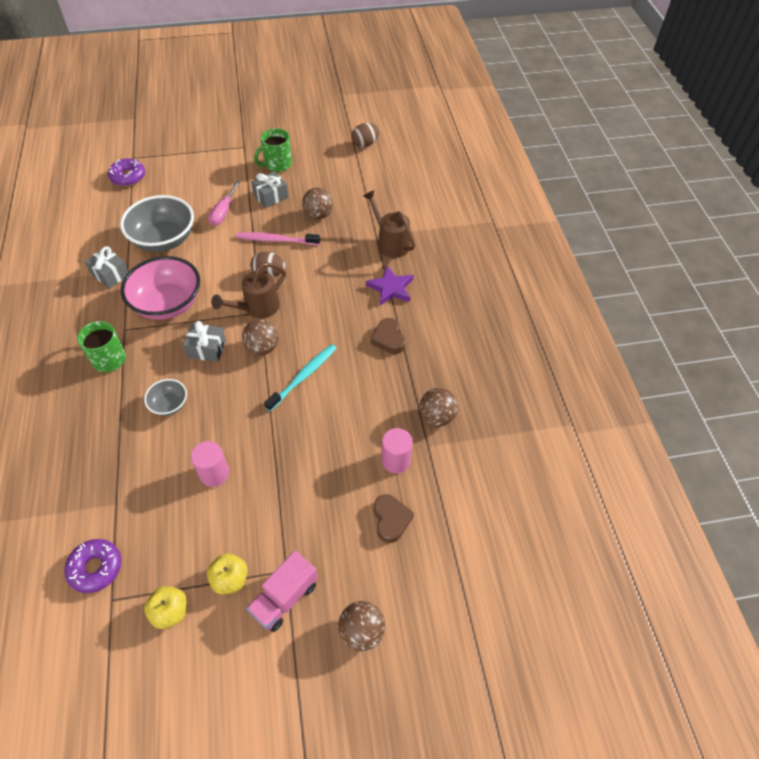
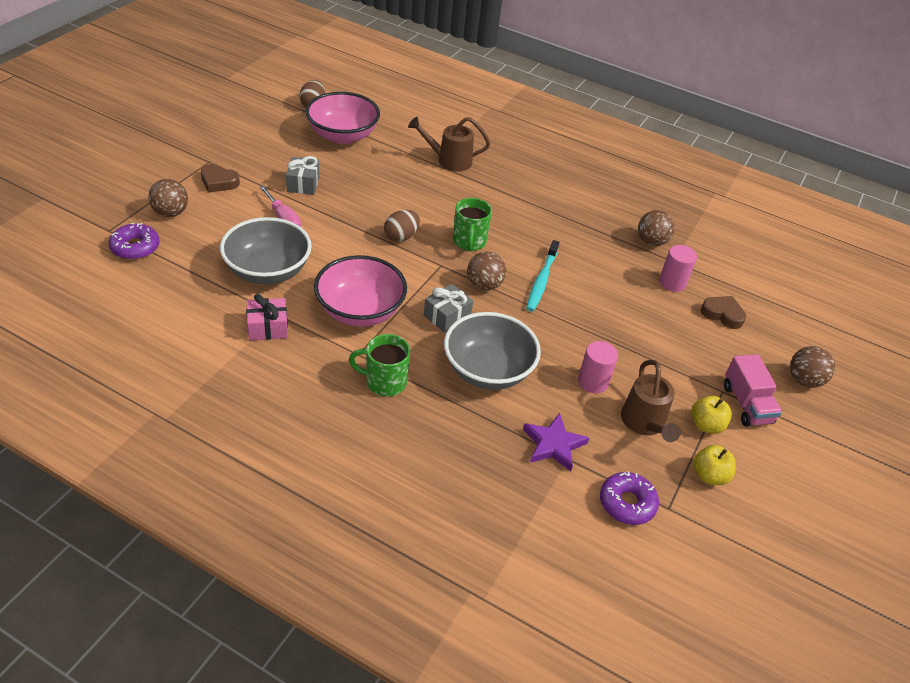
camera: 55 degrees left, 10 degrees down
(110, 274) = (268, 327): grey gift -> pink gift
(169, 404) = (488, 371): grey bowl -> grey bowl, size x2.03
(257, 308) = (433, 264): brown watering can -> brown watering can (644, 424)
(276, 240) = (364, 211): pink toothbrush -> none
(277, 164) = (265, 158): green mug -> green mug (469, 242)
(303, 376) = (541, 281): turquoise toothbrush -> turquoise toothbrush turned 150 degrees counterclockwise
(318, 215) = (365, 174): brown ball -> brown ball (170, 213)
(349, 178) = (343, 135): none -> pink bowl
(388, 339) = (551, 220): brown heart -> brown heart (219, 182)
(391, 288) = (500, 189): purple star -> purple star (553, 444)

